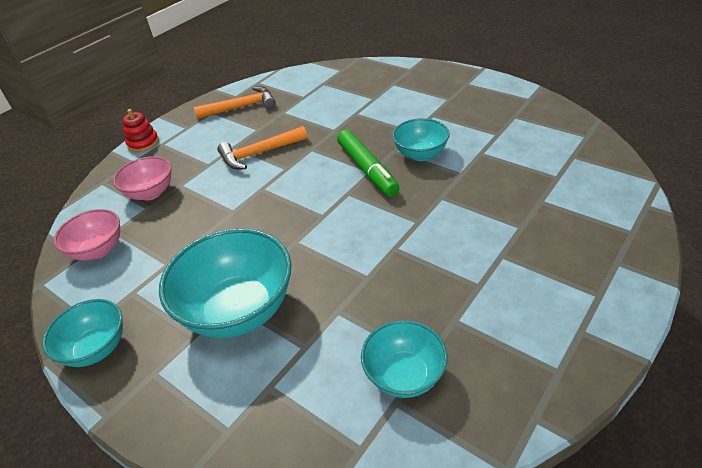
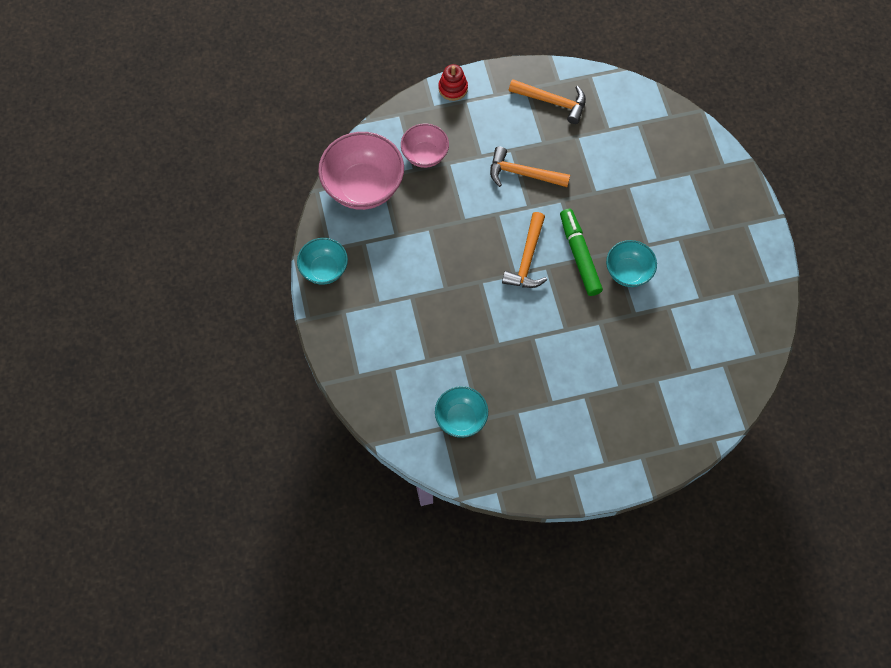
camera: 35 degrees right, 25 degrees up
(98, 250) = (363, 187): pink bowl -> pink bowl, size x1.72
(239, 310) = (412, 306): turquoise bowl -> none
(324, 199) = (527, 259): none -> orange hammer
(367, 169) = (579, 255): green marker -> green marker turned 150 degrees clockwise

